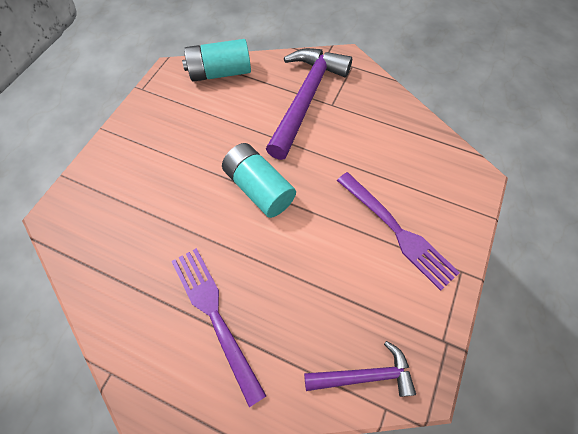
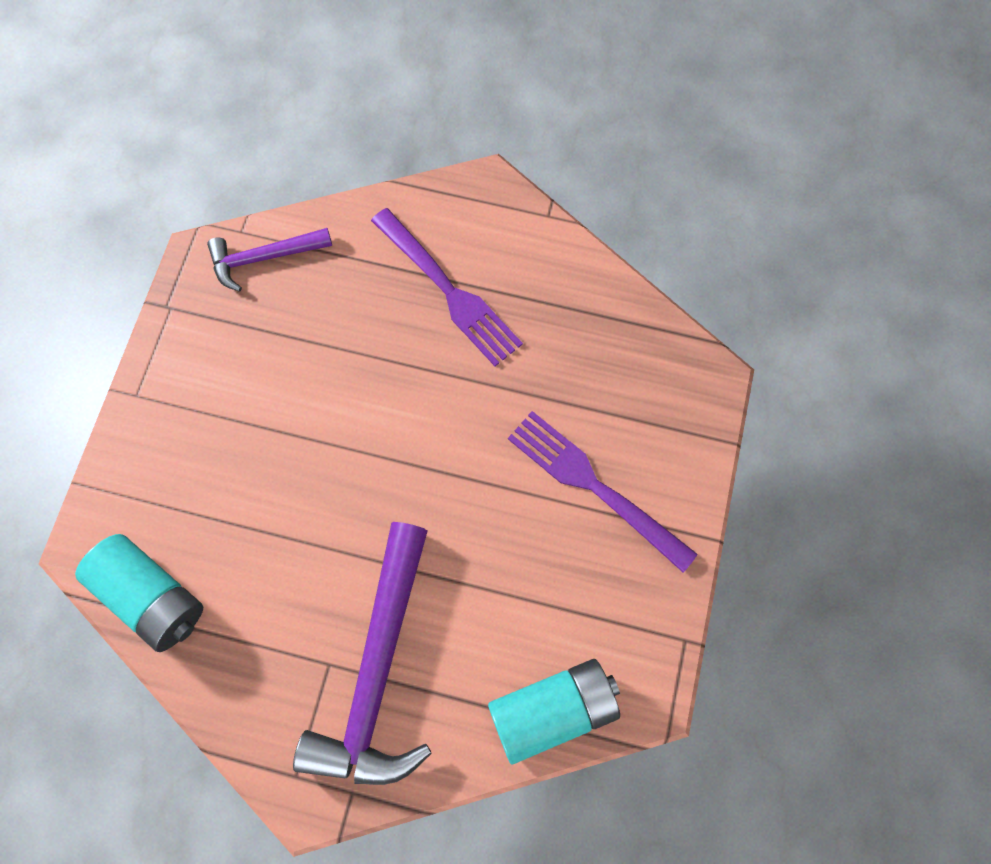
camera: 170 degrees right, 10 degrees up
(259, 189) = (428, 471): turquoise battery -> turquoise battery (153, 595)
(397, 231) = (220, 438): purple fork -> purple fork (594, 486)

